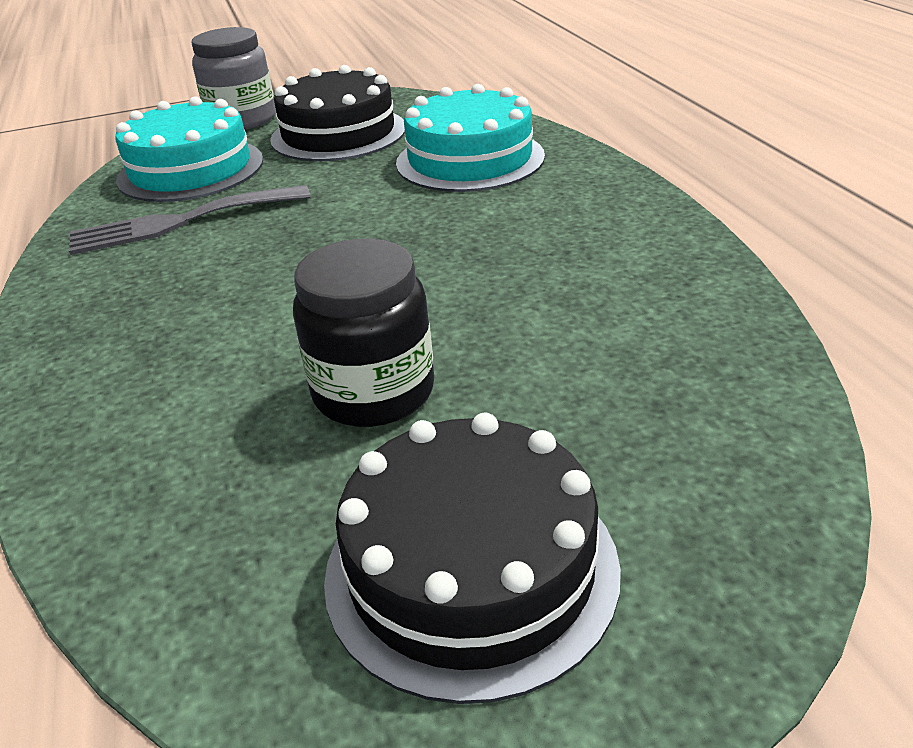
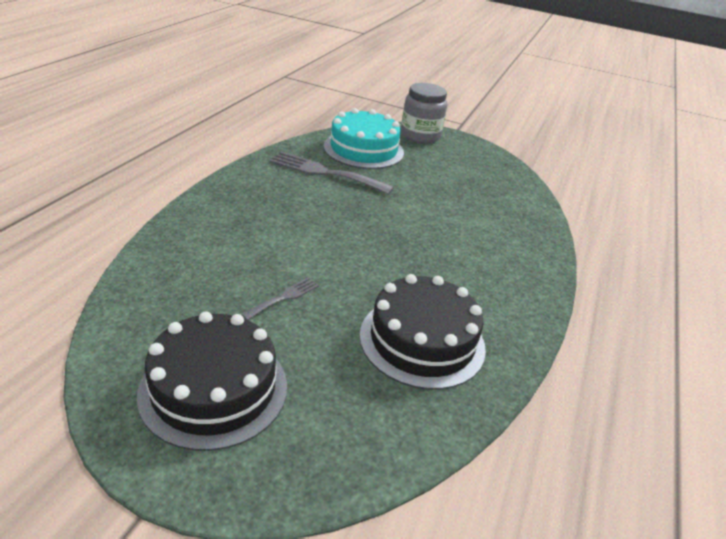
camera: 35 degrees right, 0 degrees up
(338, 133) = (450, 168): black cake -> black cake (422, 340)
(374, 392) = (284, 297): black jar -> grey fork
(470, 159) = (489, 220): turquoise cake -> none

